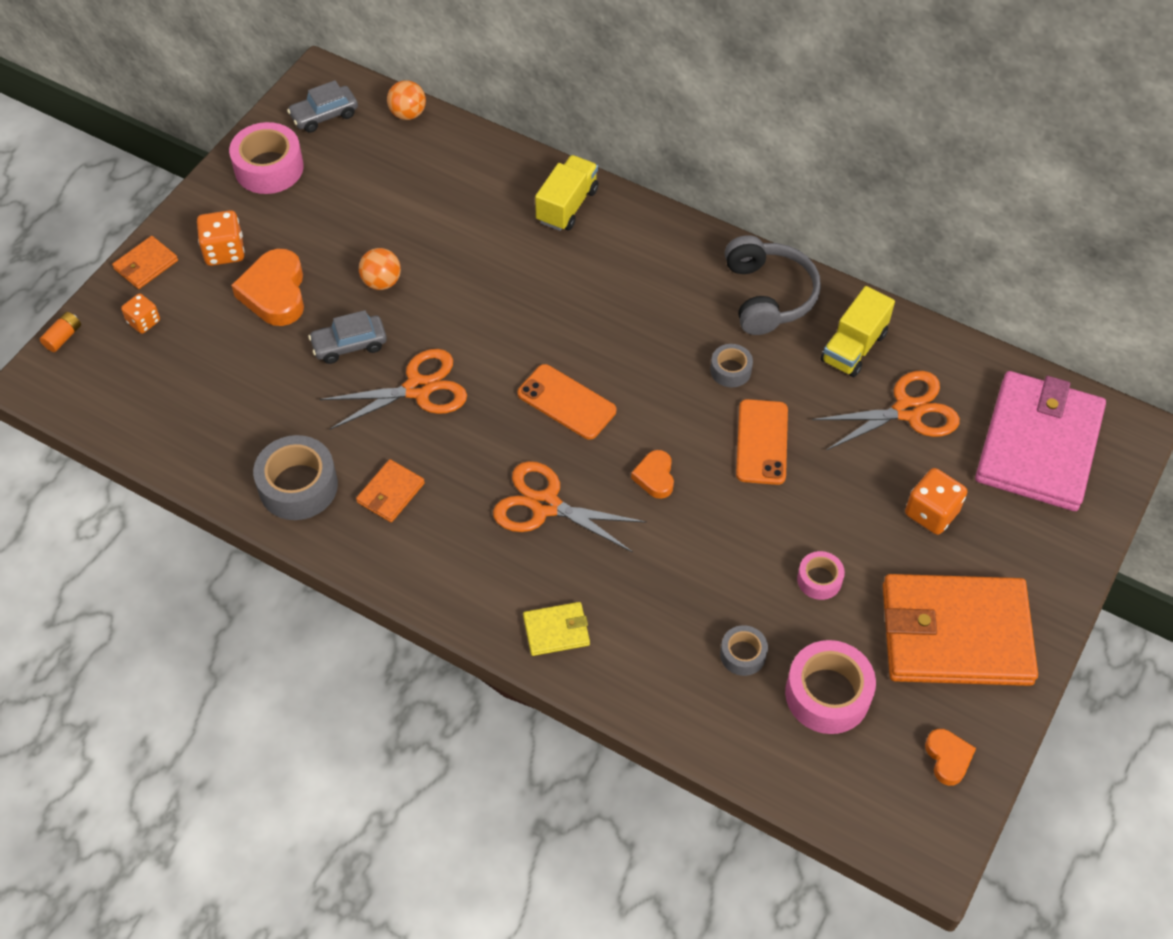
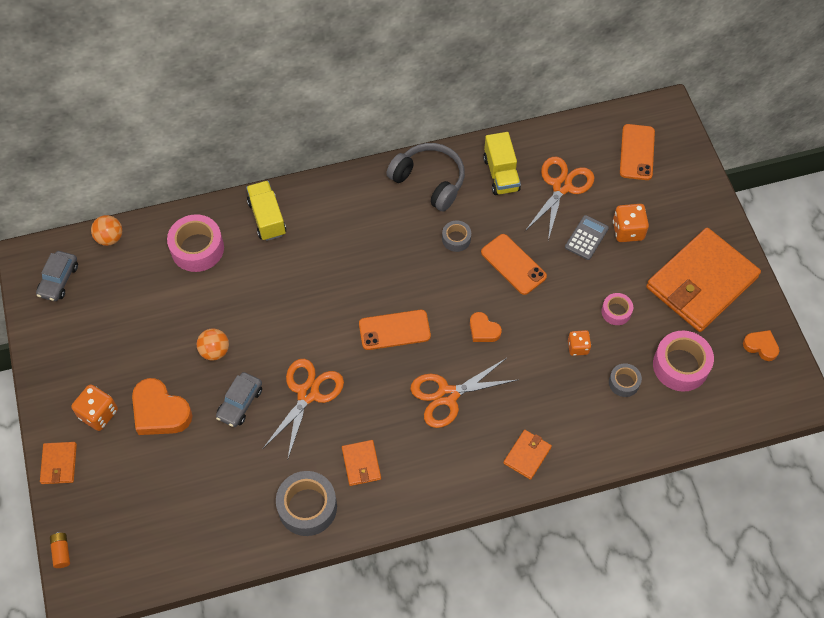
camera: 45 degrees left, 5 degrees up
(144, 322) = (101, 498): orange dice -> orange dice (578, 347)
(269, 168) = (63, 340): pink tape -> pink tape (197, 248)
(556, 630) = (527, 455): yellow wallet -> orange wallet
(874, 482) = (586, 238): none -> grey calculator
(1038, 445) = (637, 152): pink wallet -> orange phone

